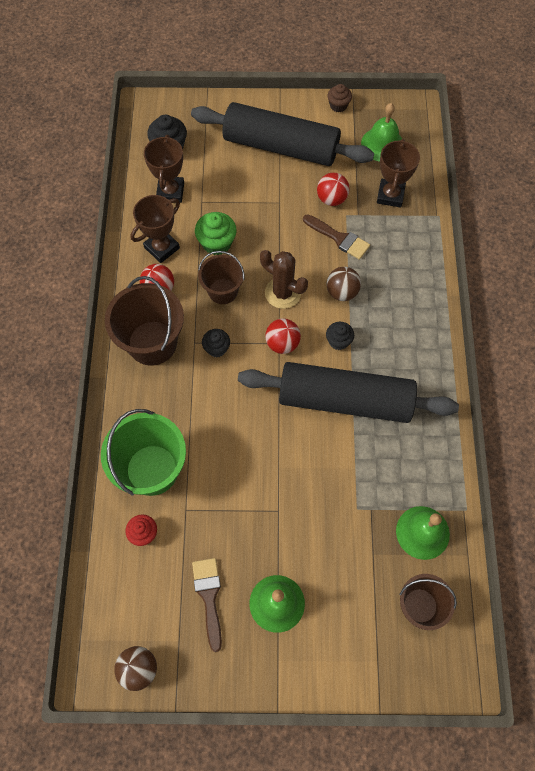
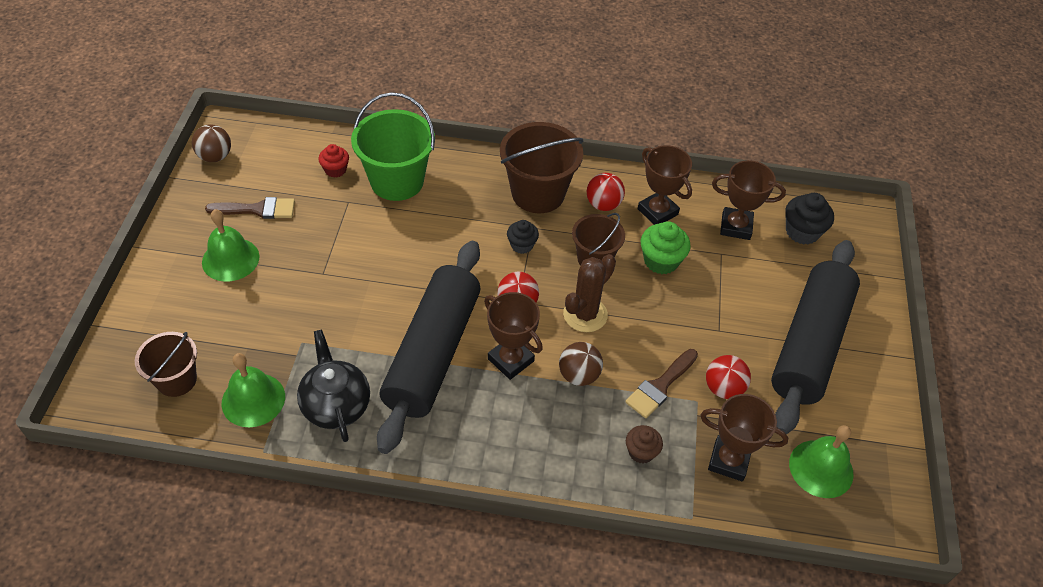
camera: 95 degrees right, 15 degrees down
(338, 105) = (889, 424): brown cupcake -> brown cupcake (641, 452)
(338, 341) = (510, 360): black cupcake -> brown trophy
(411, 464) = (336, 405): none -> black teapot

